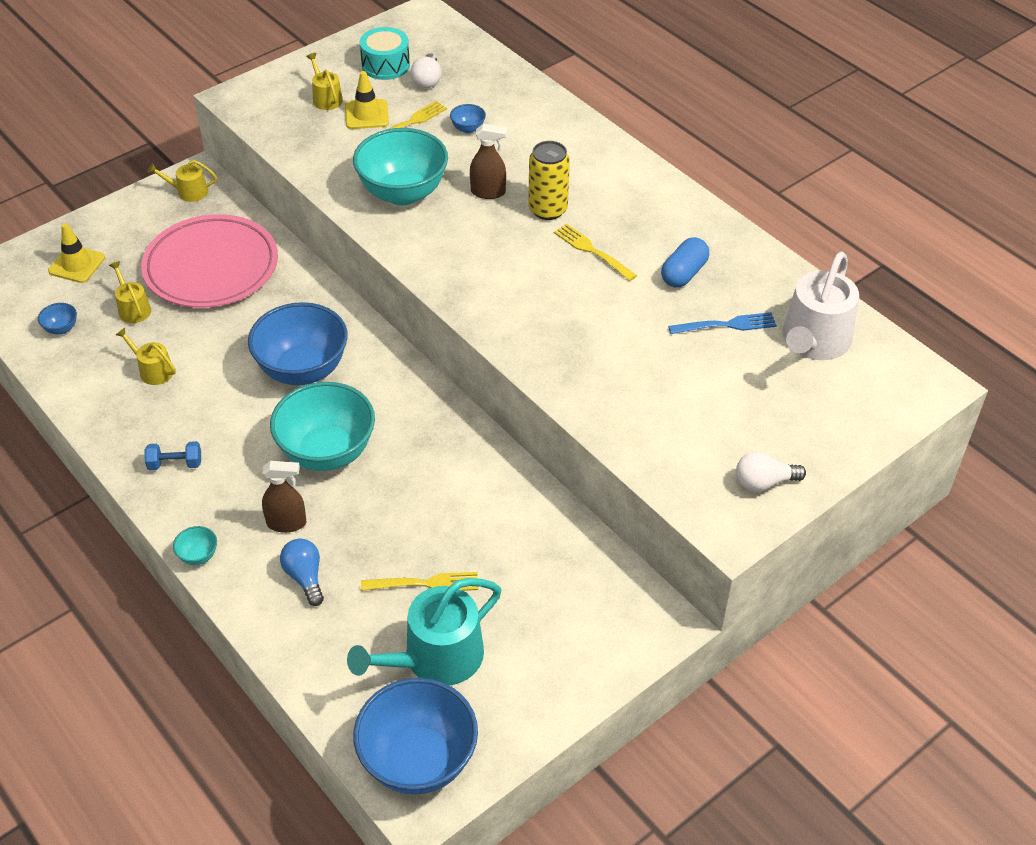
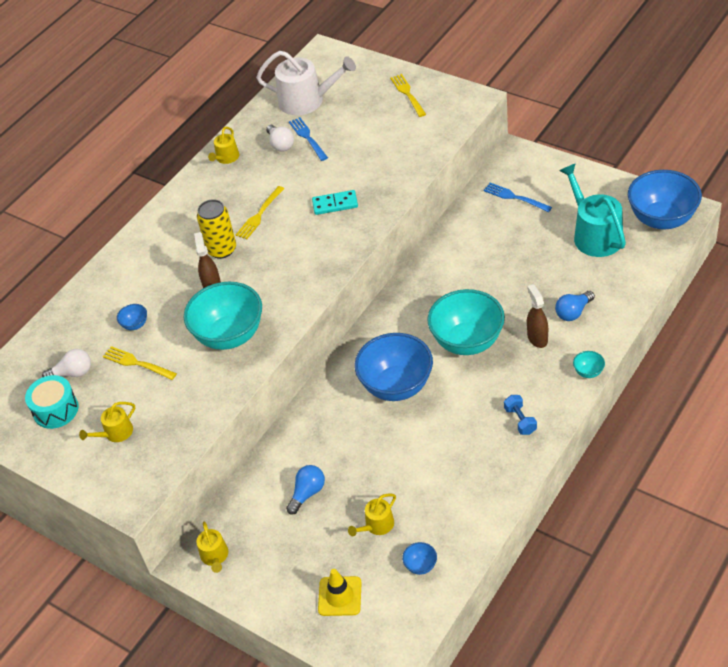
camera: 100 degrees left, 0 degrees up
(153, 370) = (438, 478): yellow watering can -> yellow watering can (226, 158)
(211, 267) = (307, 493): pink plate -> blue light bulb
(367, 115) = (133, 396): yellow traffic cone -> none
(425, 583) = (546, 256): yellow fork -> yellow fork (407, 94)
(435, 658) = (594, 234): turquoise watering can -> turquoise watering can turned 150 degrees counterclockwise
(565, 589) = (515, 197): none -> blue fork
(572, 322) = (335, 204): none -> turquoise domino
(684, 273) = (266, 167): blue capsule -> none
(763, 483) = (432, 95): white light bulb -> white light bulb (280, 144)

